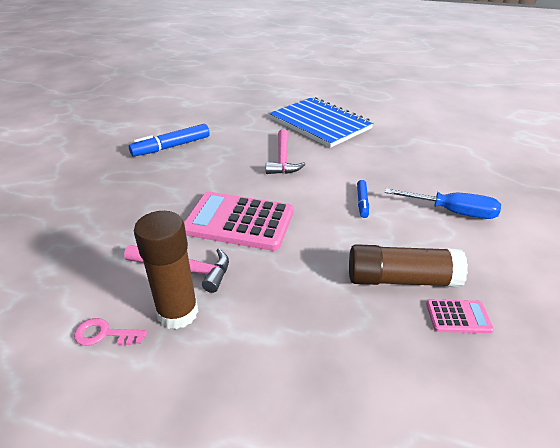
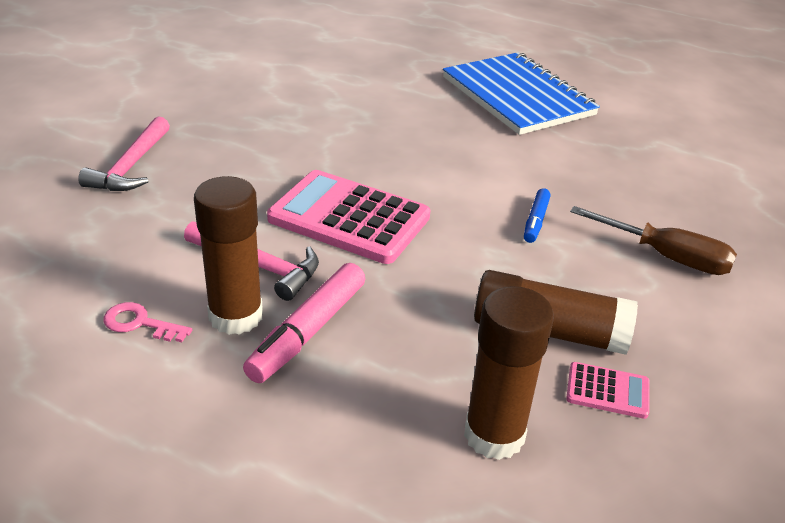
camera: 10 degrees right, 0 degrees up
(172, 147) = (285, 99): blue marker -> none
(235, 314) = (308, 331): none -> pink marker
(283, 159) = (441, 141): pink hammer -> pink hammer (131, 166)
(396, 370) = (494, 435): none -> brown glue stick
(452, 212) = (666, 256): blue screwdriver -> brown screwdriver

